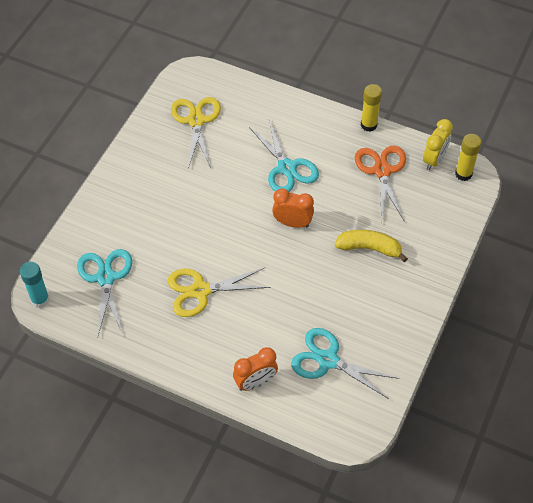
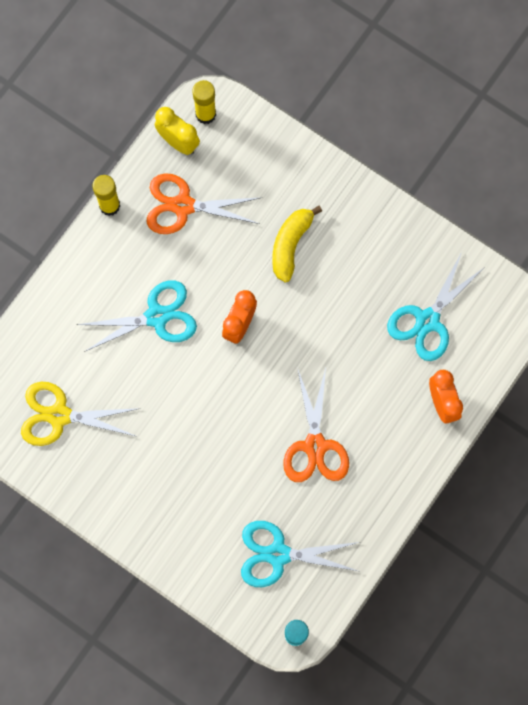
camera: 80 degrees left, 20 degrees up
(200, 291) = (315, 446): yellow scissors -> orange scissors

